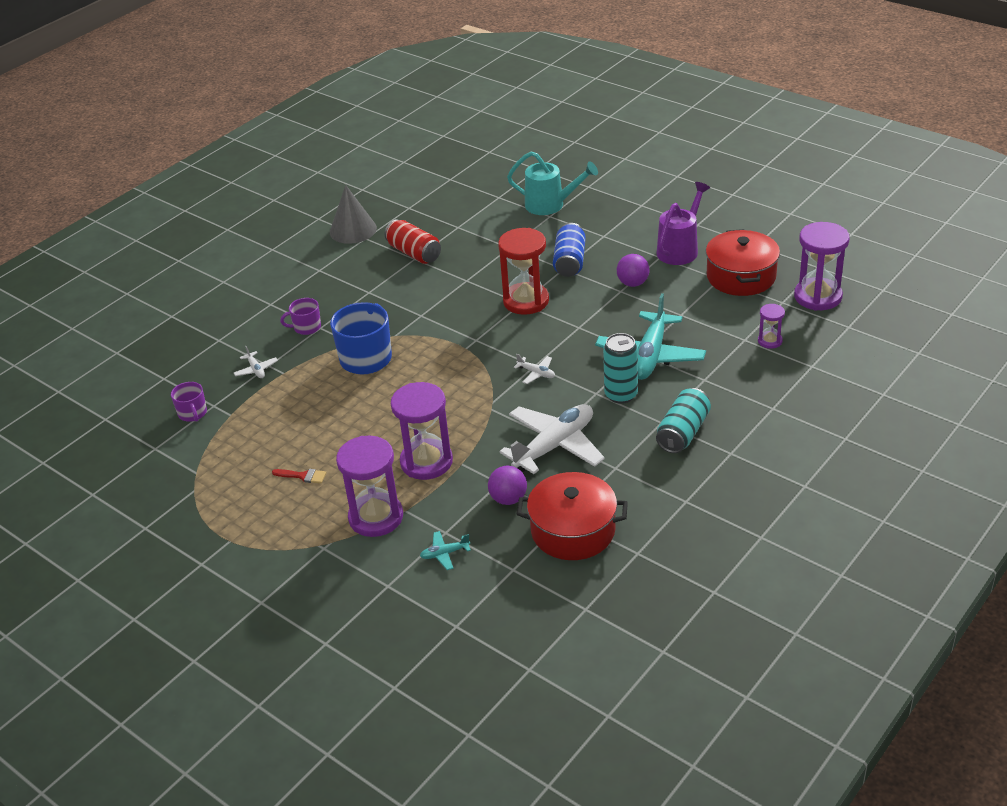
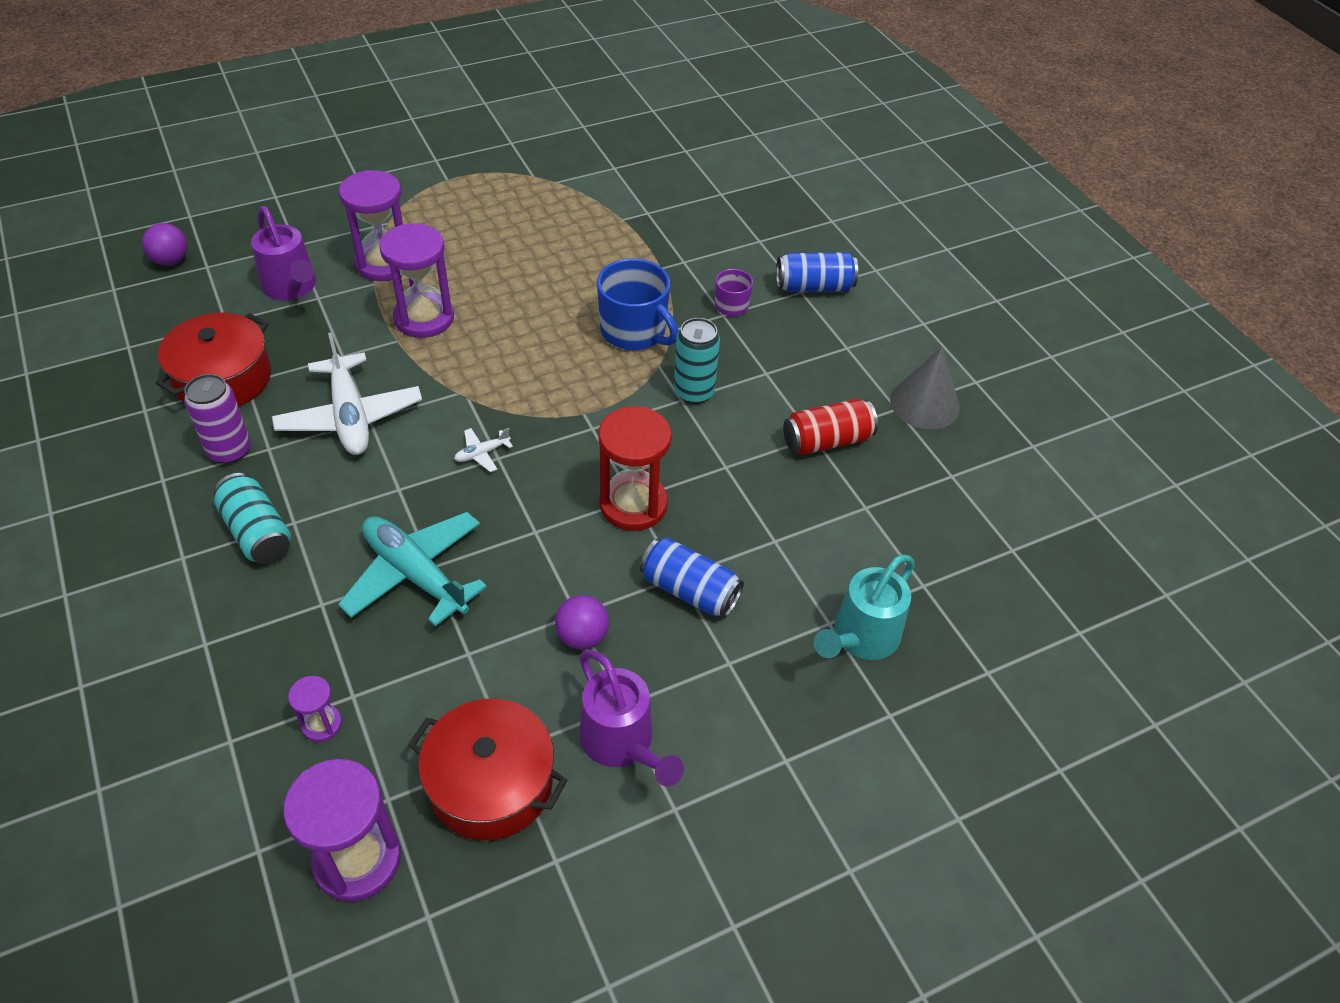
camera: 110 degrees right, 10 degrees up
(193, 413) = (646, 198): purple mug -> none
(256, 369) = (683, 252): white plane -> none
(261, 300) = (814, 287): none -> blue can
(303, 476) = (487, 238): red brush -> none
(444, 554) = (292, 288): turquoise plane -> purple watering can
(508, 499) = (313, 353): purple ball -> purple ball (171, 260)
(621, 395) = (373, 509): turquoise can -> turquoise can (694, 392)
(633, 485) = (229, 451): none -> purple can

